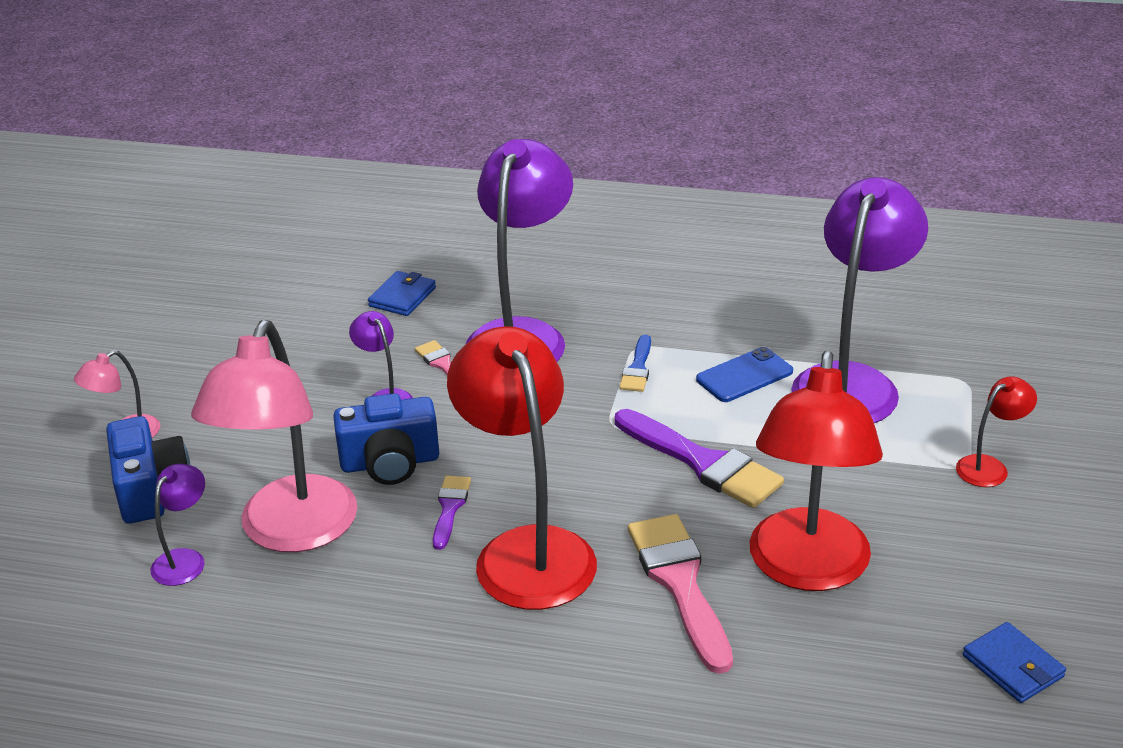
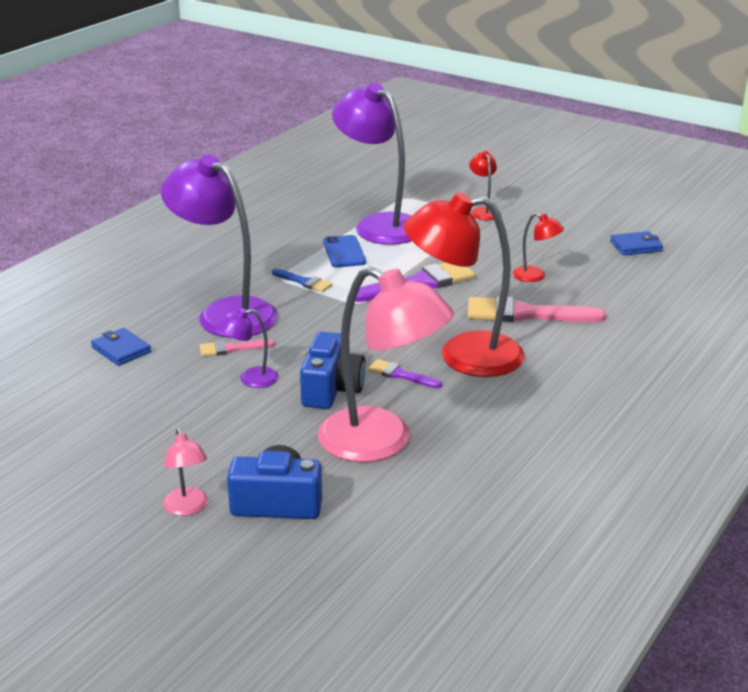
camera: 70 degrees left, 5 degrees down
(185, 560) = (381, 495): purple lamp -> none
(807, 569) = (535, 276): red lamp -> red lamp, size x0.45

